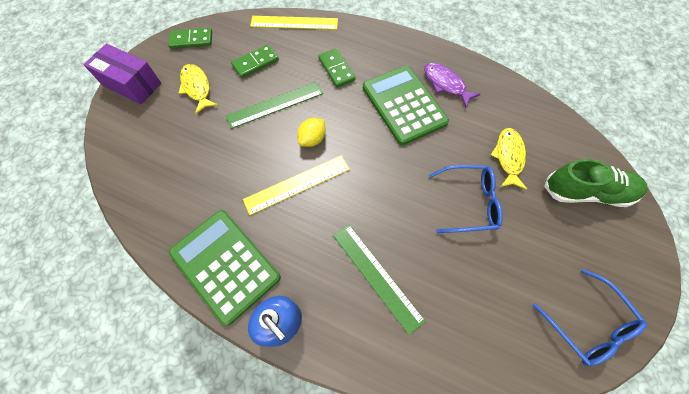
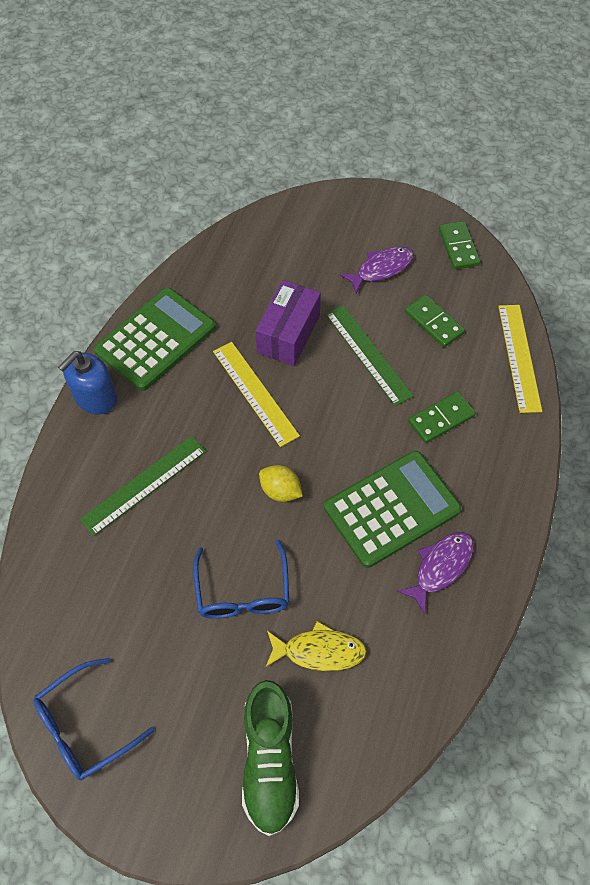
camera: 85 degrees right, 5 degrees down
(132, 84) = (375, 206): purple box -> purple box (288, 334)
(197, 88) = (381, 269): yellow fish -> purple fish
(312, 139) = (320, 402): yellow lemon -> yellow lemon (280, 491)

